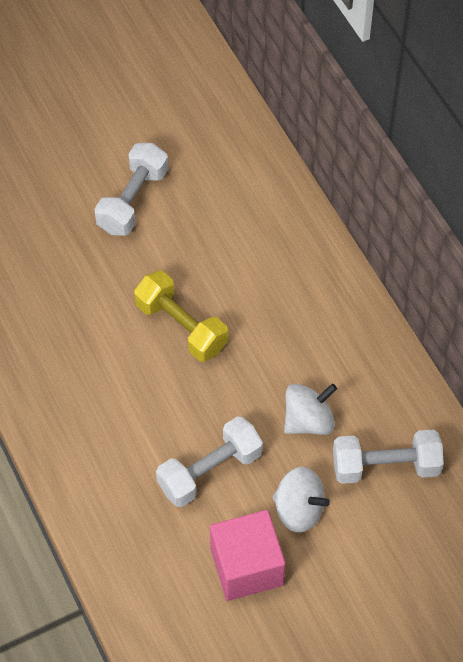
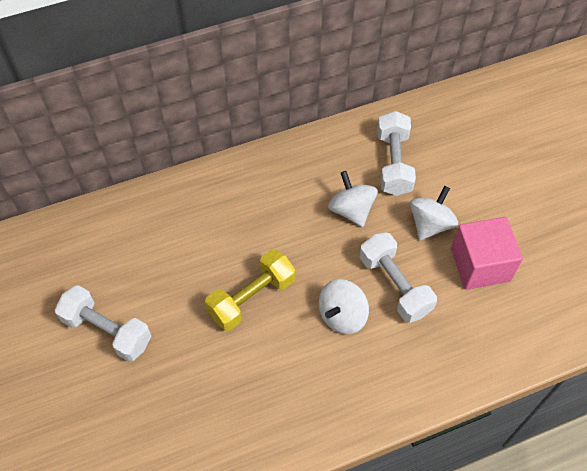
camera: 85 degrees left, 0 degrees up
(166, 418) = (342, 315): none -> white spinning top

